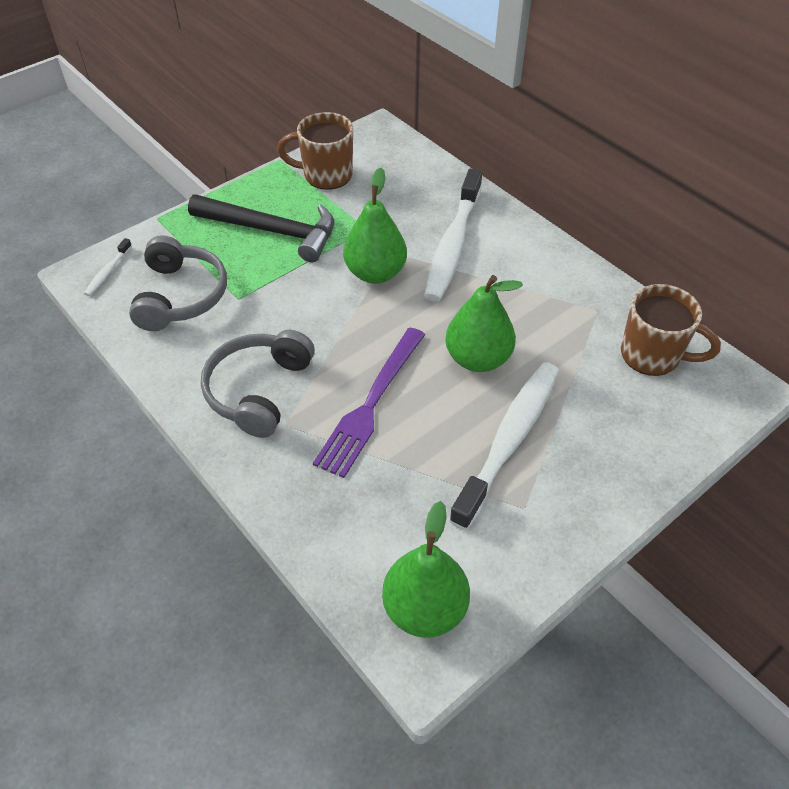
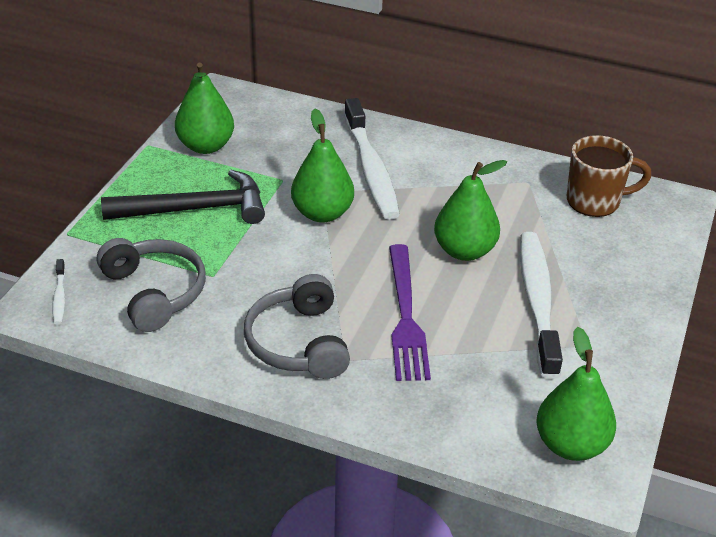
camera: 30 degrees left, 10 degrees down
(326, 175) = (206, 146): brown mug -> green pear

